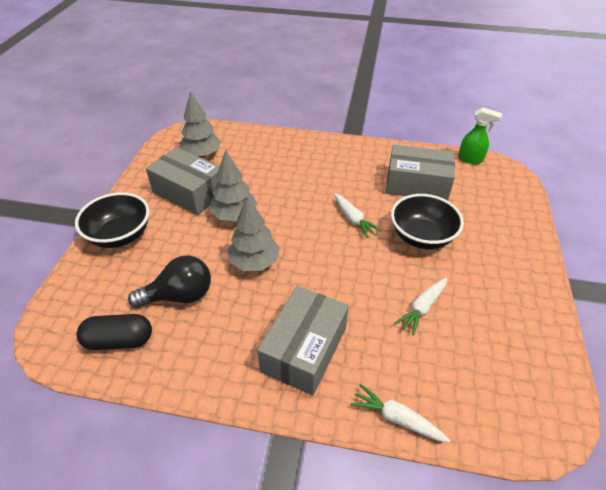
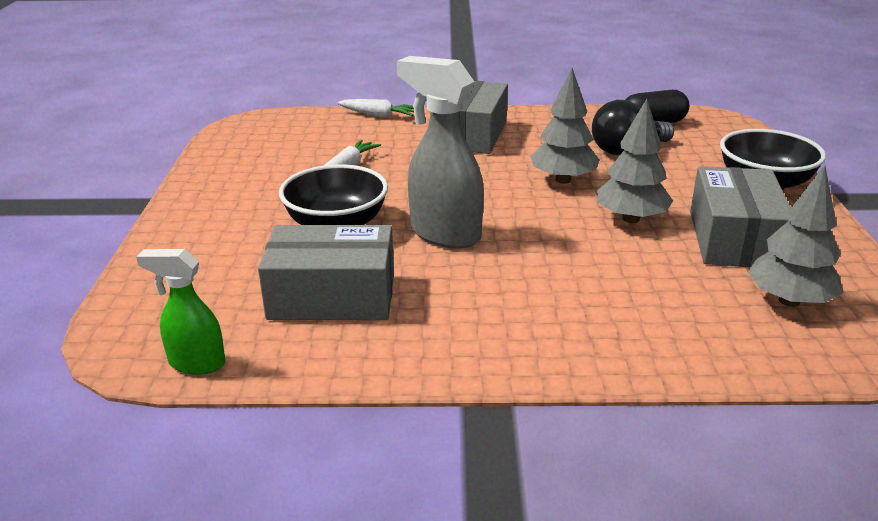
camera: 170 degrees right, 15 degrees down
(189, 192) = (734, 239): grey box -> grey box turned 75 degrees clockwise
(353, 219) = (444, 234): white carrot -> grey spray bottle

